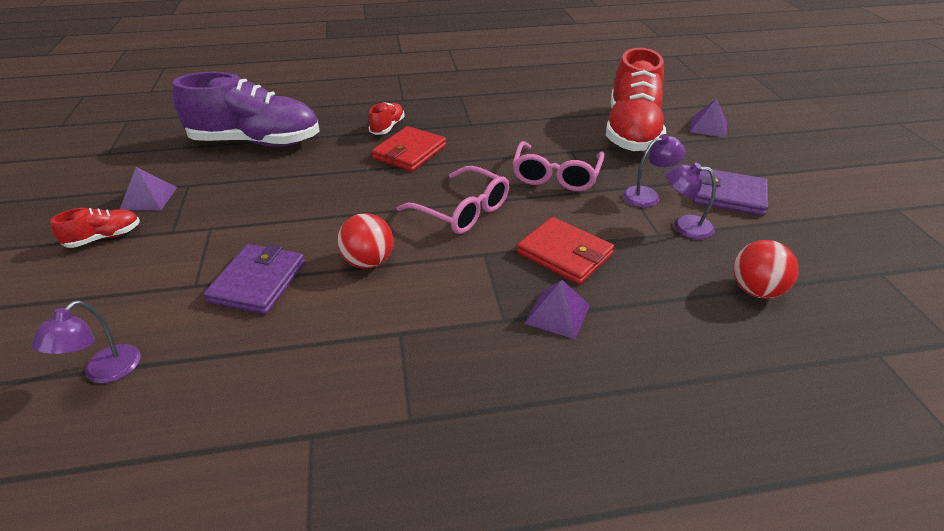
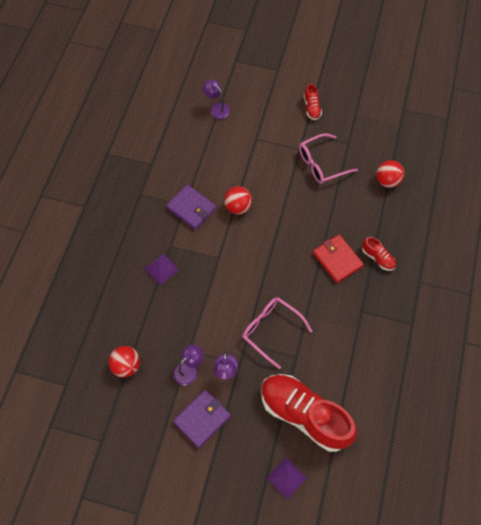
camera: 115 degrees right, 25 degrees up
(149, 198) = (341, 126): purple pyramid -> none
(256, 142) = (387, 181): purple shoe -> red ball
(258, 282) = (245, 161): purple wallet -> purple wallet (191, 208)
(462, 211) = (259, 263): pink glasses -> pink glasses (321, 164)
(564, 254) = (199, 294): red wallet -> none

